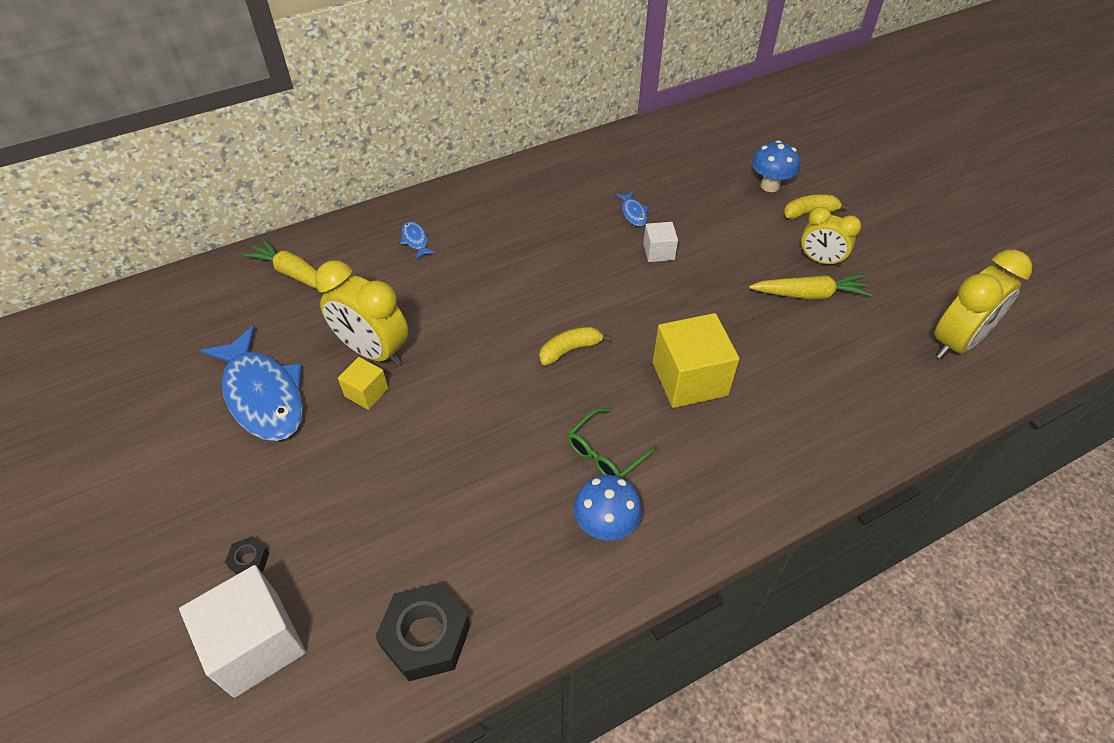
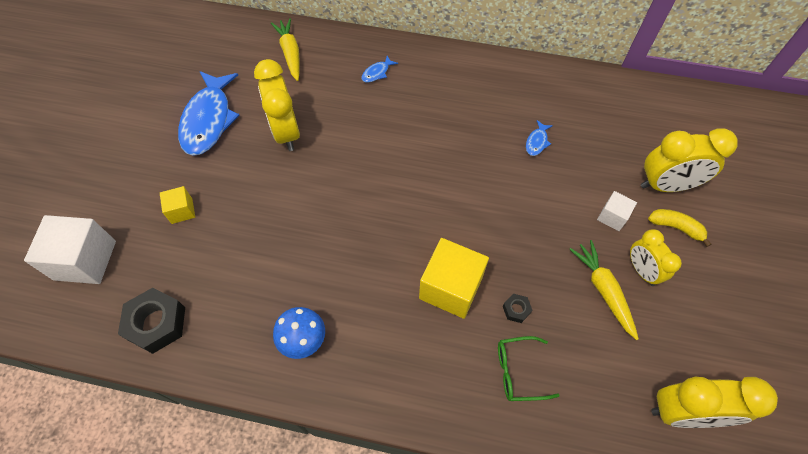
camera: 40 degrees right, 10 degrees up
(249, 560) = (121, 212): black nut -> black nut (516, 309)
(366, 392) = (259, 156): yellow cube -> yellow cube (182, 211)
(415, 240) = (377, 73): blue fish -> blue fish turned 150 degrees counterclockwise
(570, 350) = (396, 212): yellow banana -> none
(605, 453) = (349, 296): green glasses -> green glasses (518, 371)
(658, 252) = (525, 182): white cube -> white cube (612, 217)
(770, 186) = (666, 185): blue mushroom -> yellow clock
(809, 294) = (603, 290): yellow carrot -> yellow carrot turned 150 degrees counterclockwise

